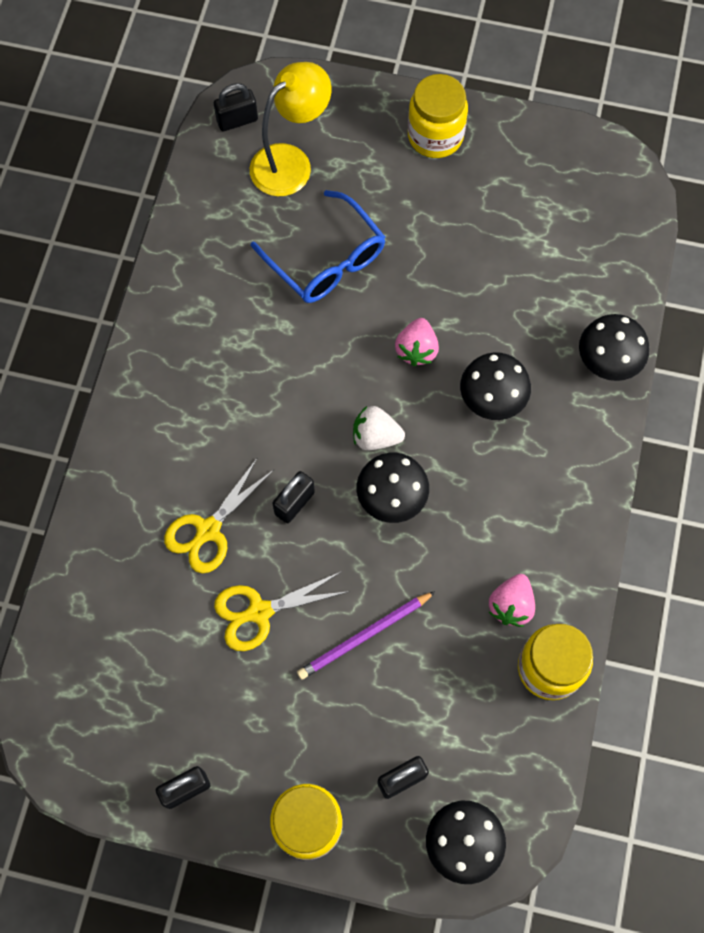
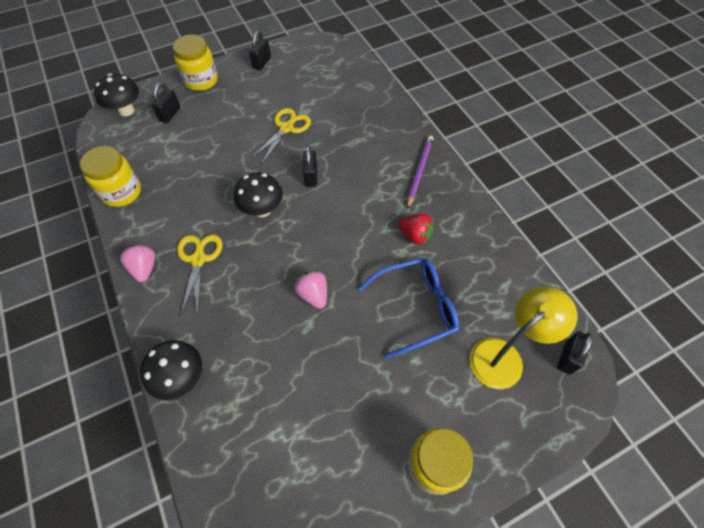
camera: 140 degrees right, 10 degrees down
(208, 531) = (341, 141): yellow scissors -> yellow scissors (198, 259)
(249, 332) = (415, 235): none -> red strawberry
(291, 162) = (504, 356): yellow lamp -> yellow lamp turned 135 degrees counterclockwise
(326, 260) = (416, 308): blue glasses -> blue glasses turned 150 degrees clockwise
(364, 636) = (228, 149): purple pencil -> purple pencil (419, 171)
(375, 437) = (296, 232): white strawberry -> none
(491, 400) = (244, 298): black mushroom -> none
(511, 605) = (160, 205): pink strawberry -> pink strawberry (144, 268)

